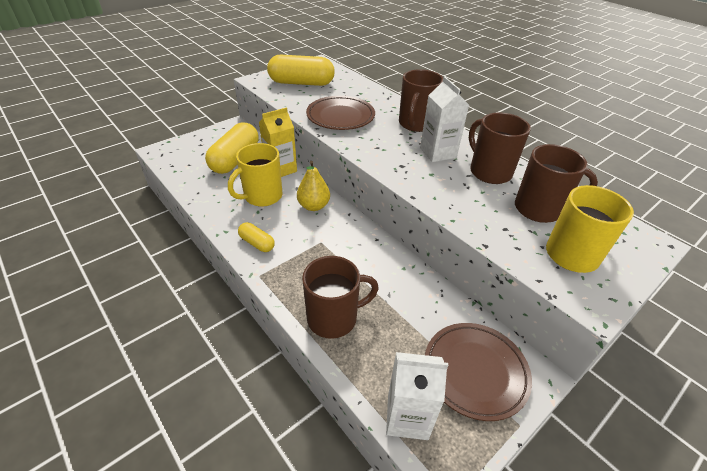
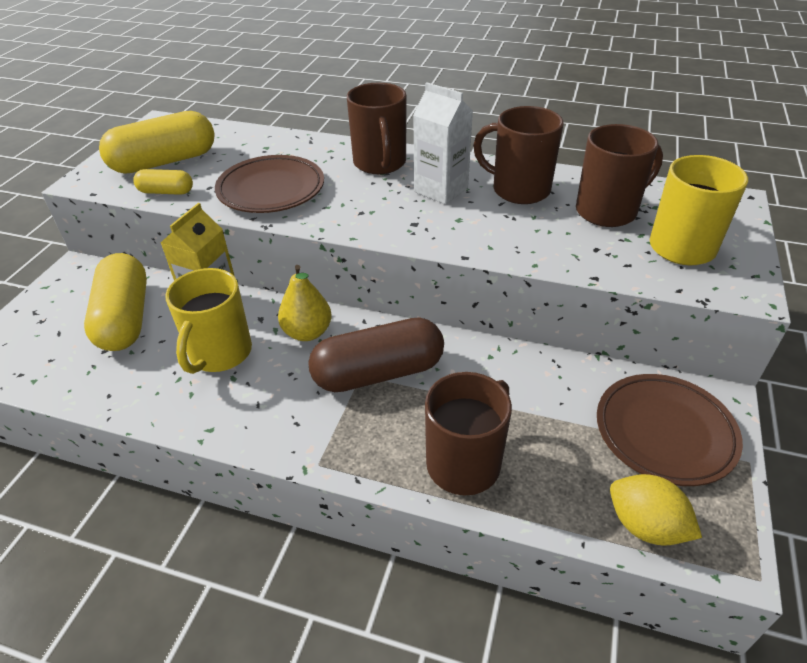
camera: 30 degrees left, 0 degrees up
(257, 243) = (273, 422): yellow capsule -> yellow capsule (166, 192)
(331, 245) = (378, 373): none -> brown capsule
(407, 417) = (645, 526): white carton -> yellow lemon

